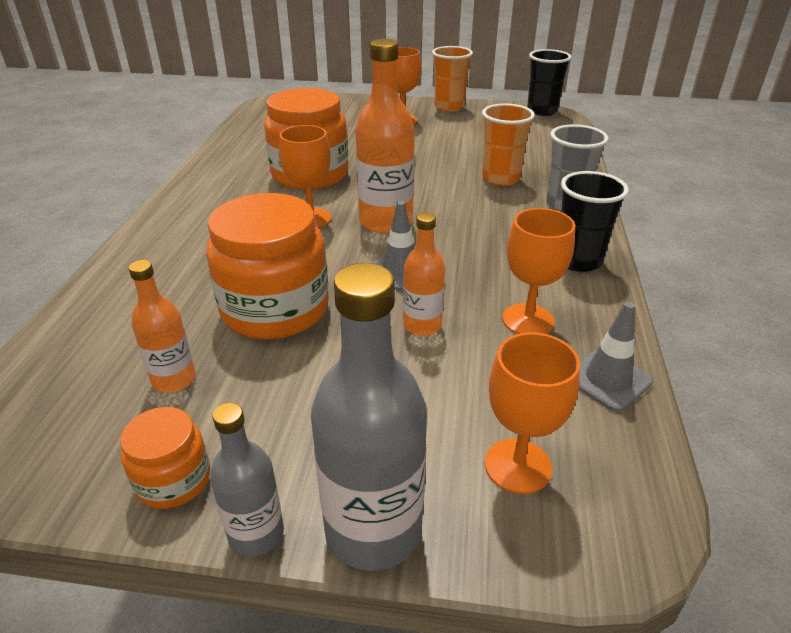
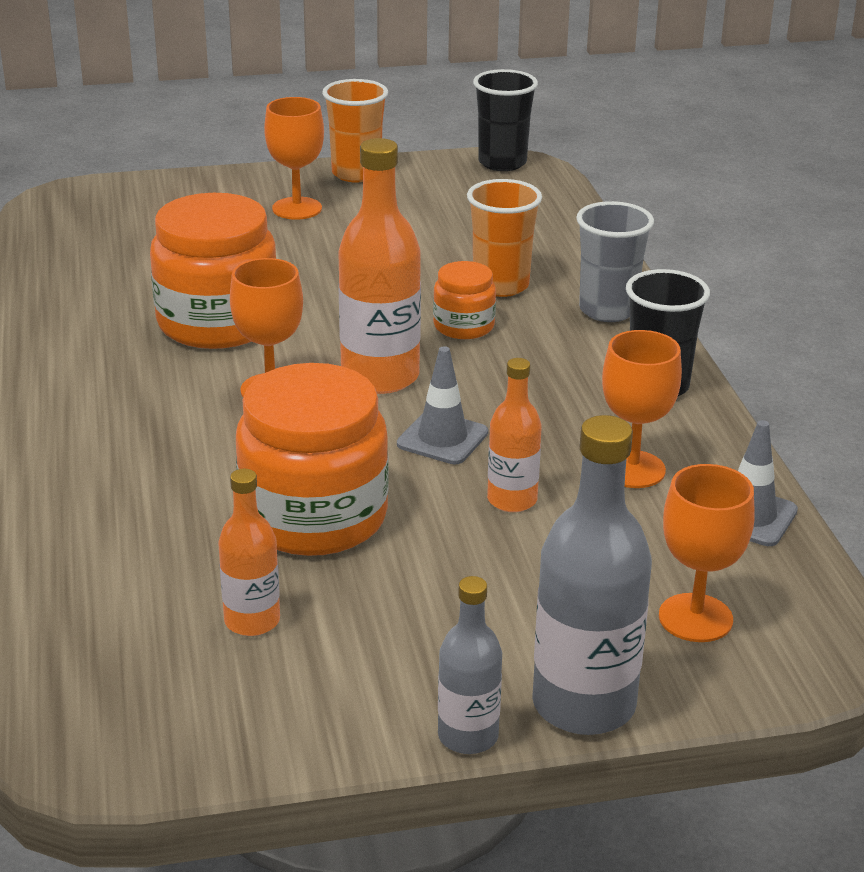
camera: 20 degrees left, 5 degrees down
(173, 480) = (340, 714): orange jar -> orange jar (463, 326)

